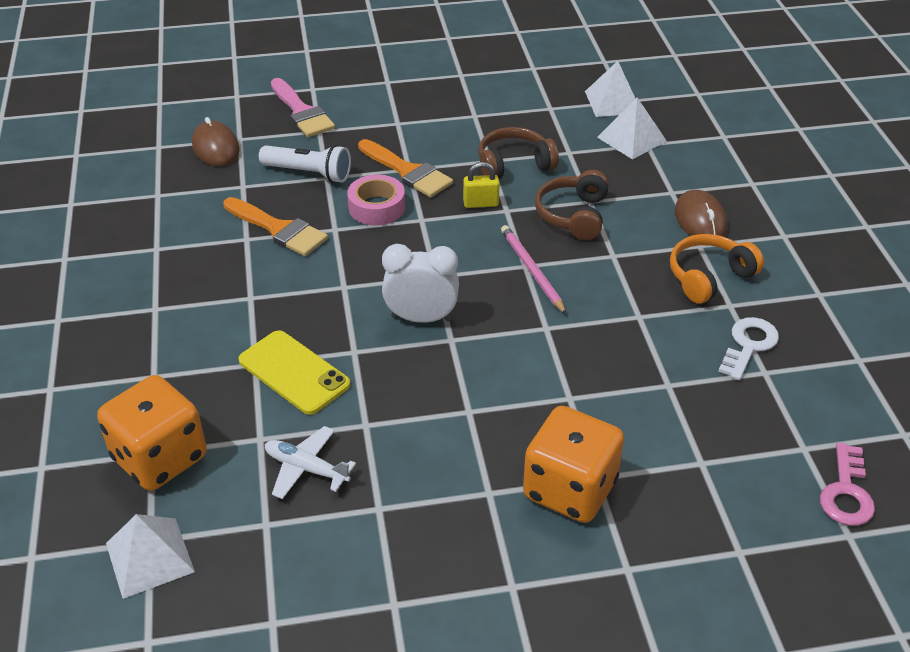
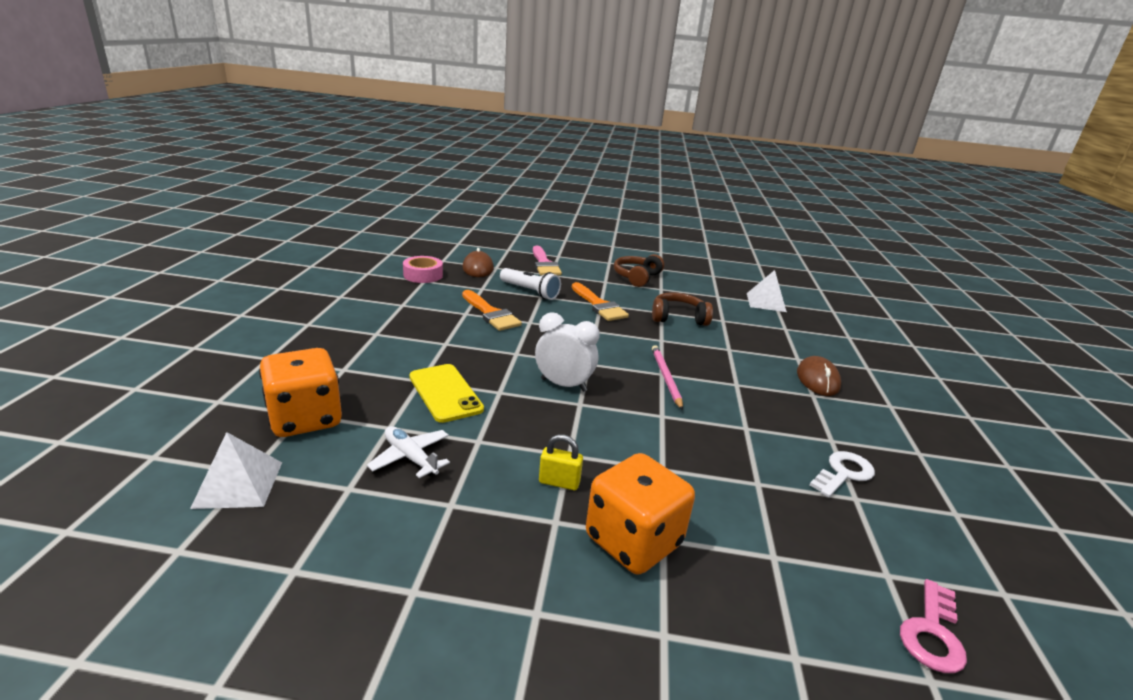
camera: 15 degrees right, 15 degrees down
(376, 207) = (566, 318): pink tape -> pink tape (423, 275)
(480, 203) = (643, 332): yellow padlock -> yellow padlock (559, 482)
(573, 215) = (713, 354): brown headphones -> brown headphones (637, 277)
(631, 139) = (774, 323): white pyramid -> none
(709, 277) = (816, 417): orange headphones -> none

